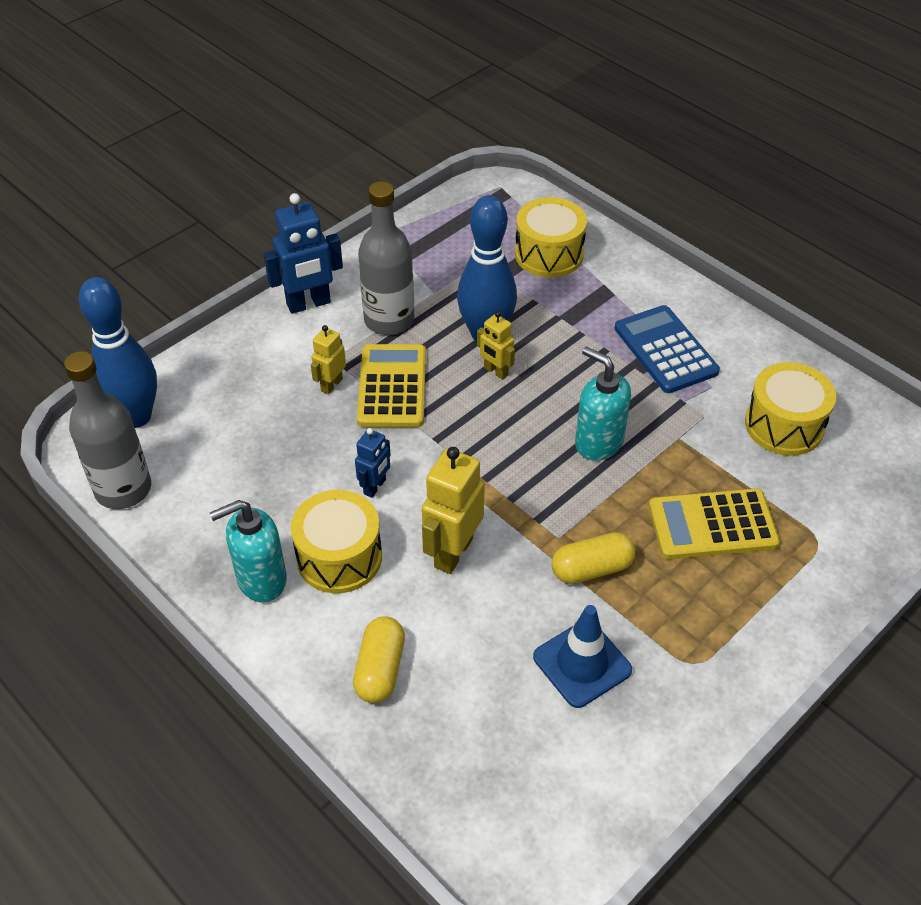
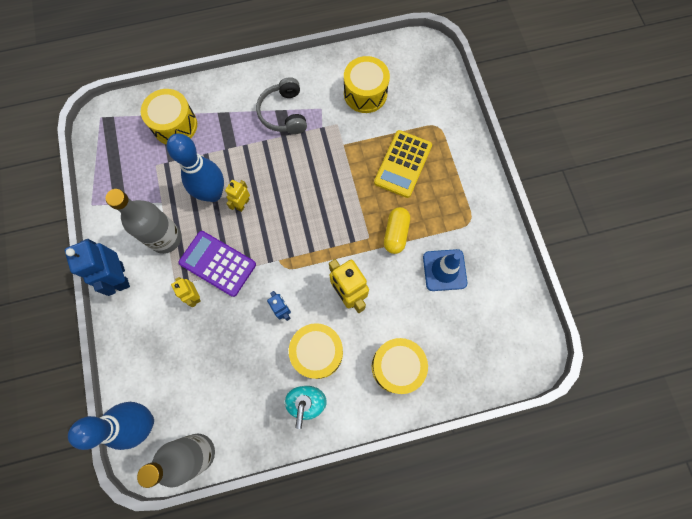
camera: 60 degrees left, 25 degrees up
(309, 304) = (120, 276): blue robot -> blue robot turned 150 degrees clockwise
(380, 669) = (397, 366): yellow capsule -> yellow drum
(392, 387) = (218, 263): yellow calculator -> purple calculator
(495, 371) = (242, 204): yellow robot -> yellow robot turned 135 degrees clockwise
(598, 442) = (322, 183): turquoise soap dispenser -> none
(665, 350) = (284, 113): blue calculator -> grey headphones

